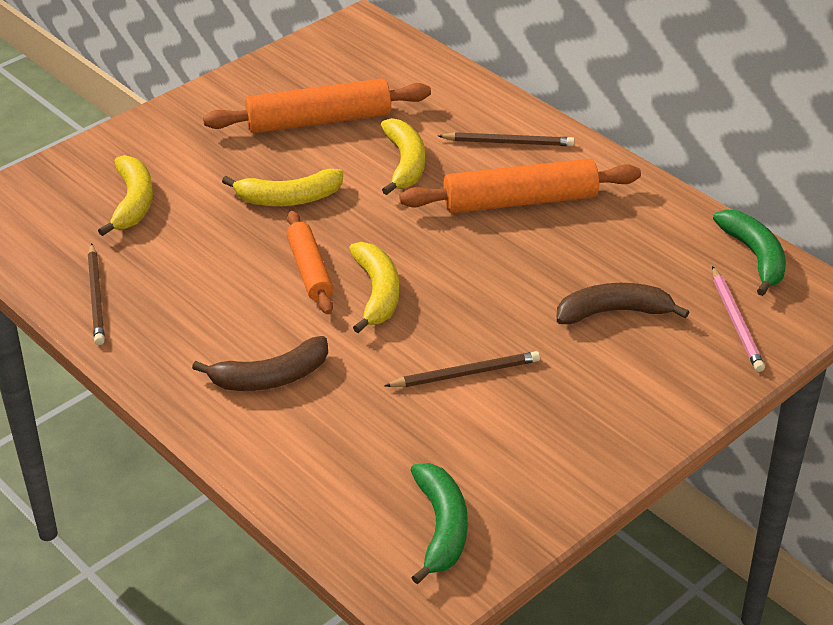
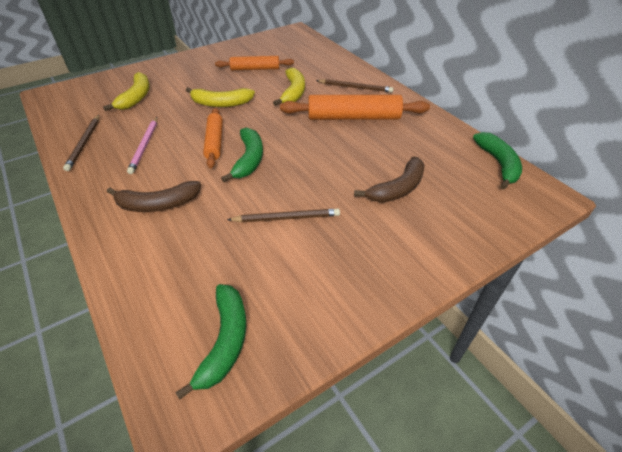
camera: 10 degrees right, 5 degrees up
(319, 121) = (255, 69): orange rolling pin -> orange rolling pin, size x0.62
(377, 293) = (249, 159): yellow banana -> green banana
(613, 312) = (397, 188): brown banana -> brown banana turned 135 degrees clockwise
(736, 322) = (483, 205): pink pencil -> pink pencil (144, 146)

